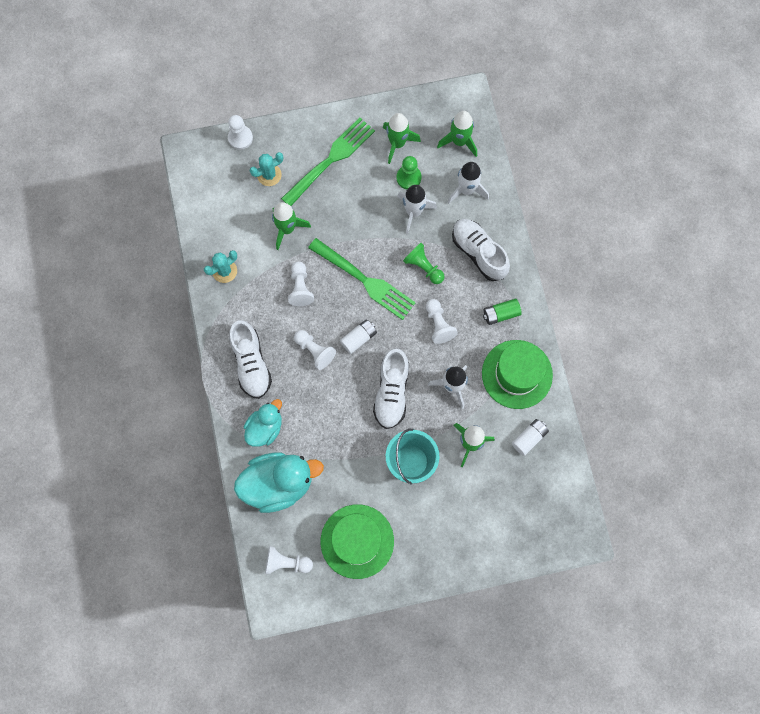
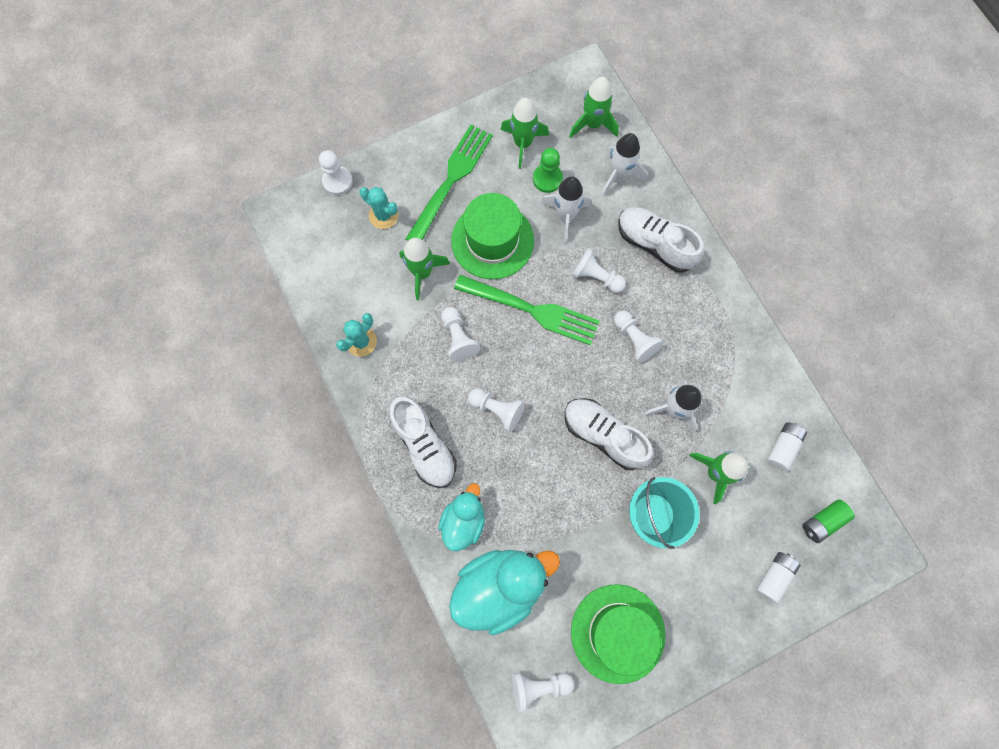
camera: 15 degrees left, 0 degrees up
(269, 175) = (383, 215): turquoise cactus -> turquoise cactus turned 75 degrees clockwise
(358, 338) = (545, 380): white battery -> white battery (774, 576)
(391, 392) = (604, 435): white shoe -> white shoe turned 135 degrees clockwise
(423, 267) = (596, 277): green pawn -> white pawn
(501, 314) = (702, 308): green battery -> green battery (822, 521)
(517, 374) = (743, 374): green hat -> green hat (492, 240)

